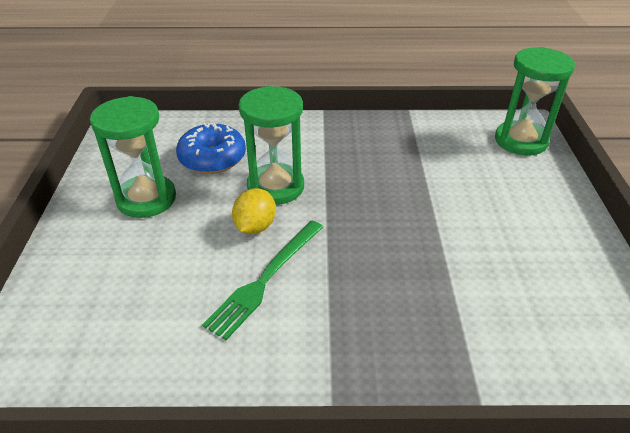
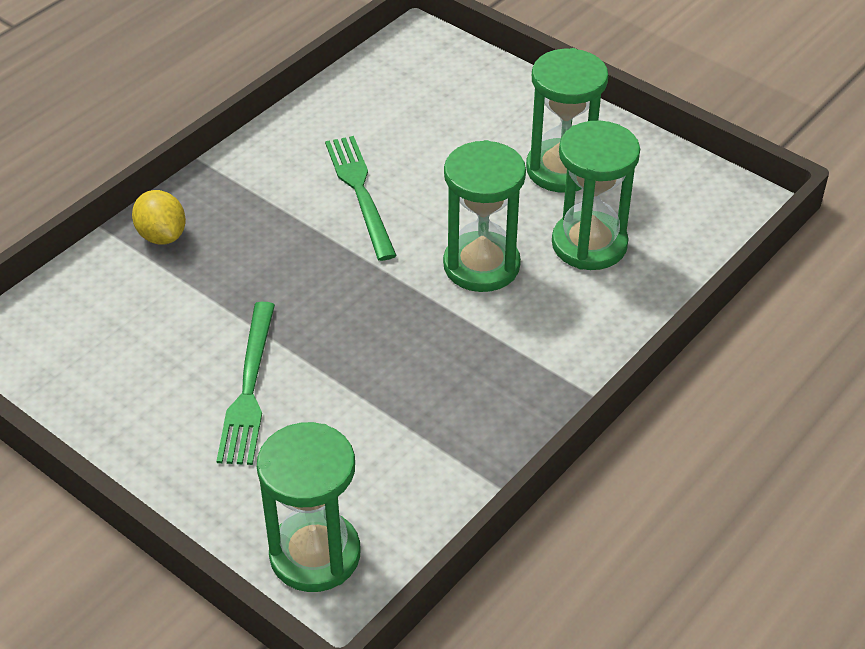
camera: 130 degrees right, 5 degrees up
(212, 158) = (589, 244): blue donut -> green hourglass
(255, 226) = (435, 220): yellow lemon -> yellow lemon (162, 235)
(482, 218) = (249, 388): none -> green fork

